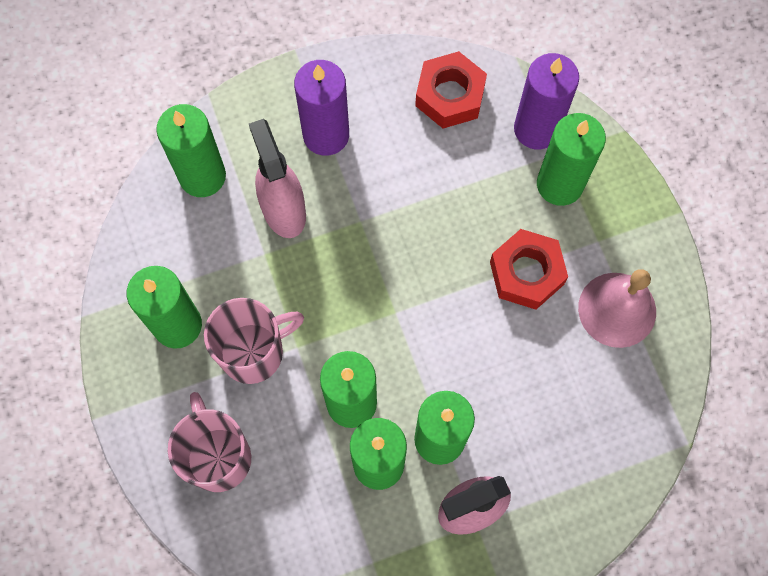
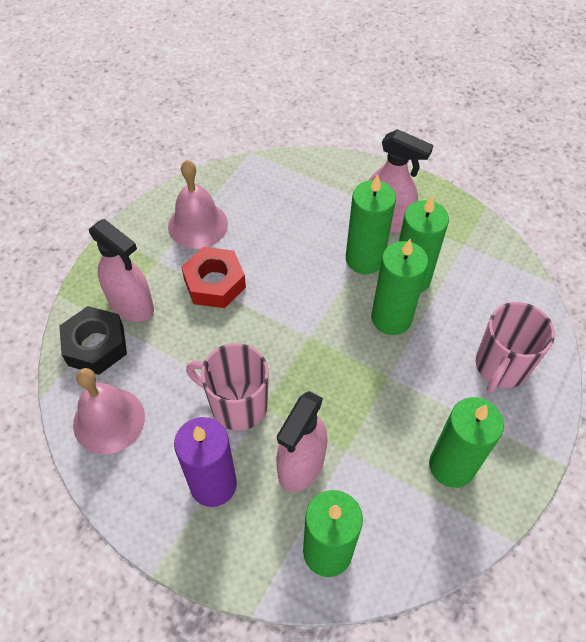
camera: 130 degrees left, 15 degrees down
(254, 352) = (418, 399): pink mug -> pink mug (237, 404)
(450, 96) = (109, 420): red nut -> pink bell
(536, 129) = (96, 345): purple candle -> black nut
(560, 184) = (131, 305): green candle -> pink spray bottle

